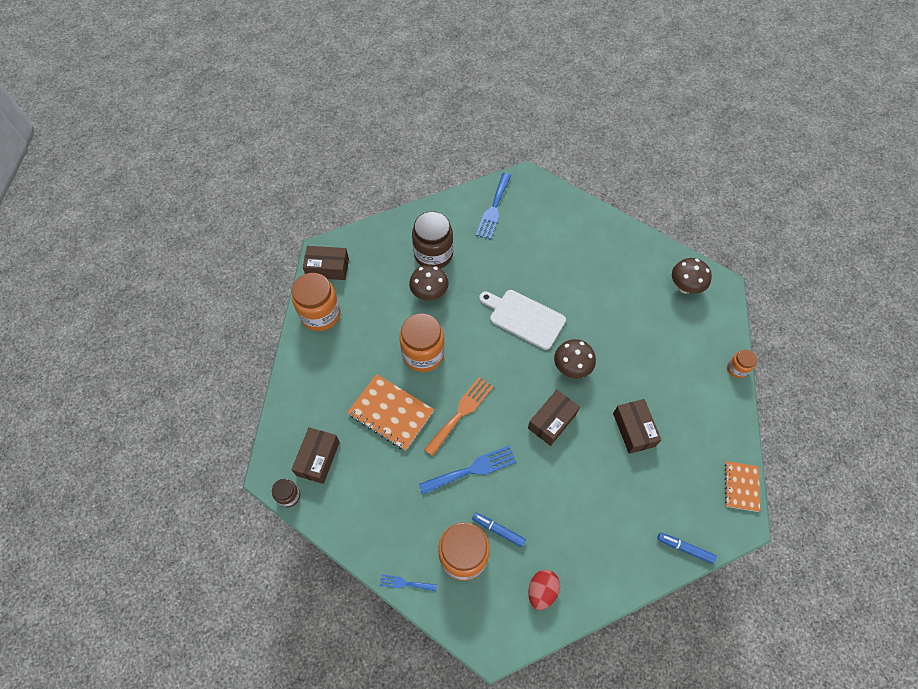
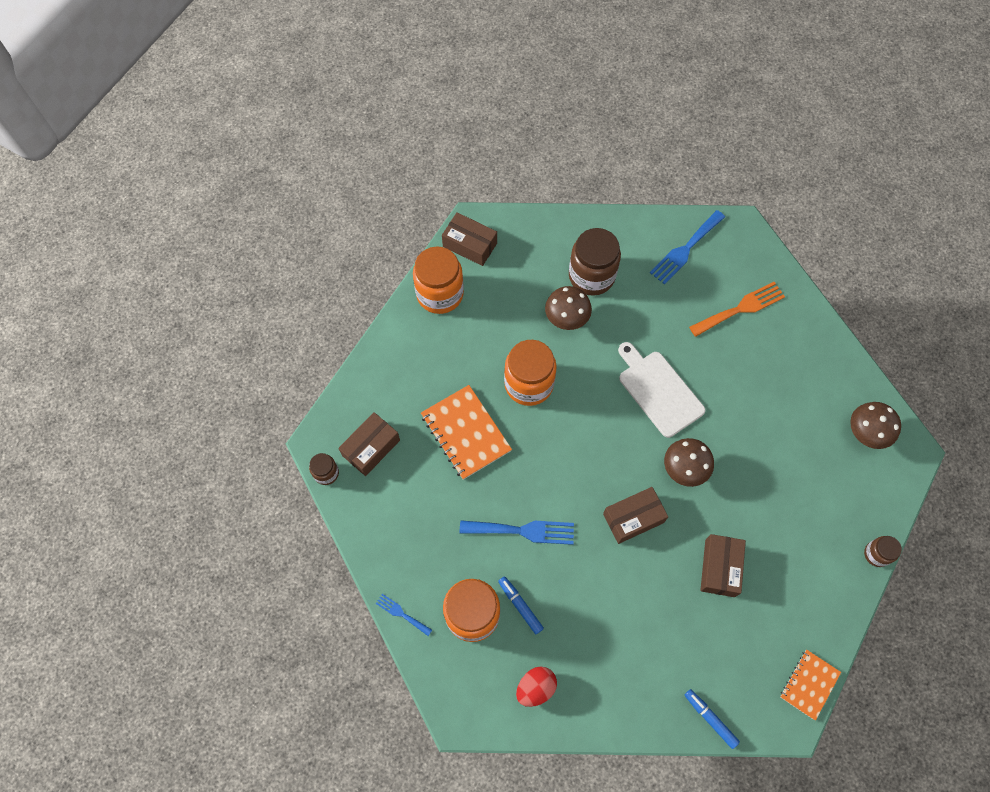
camera: 25 degrees right, 5 degrees up
(461, 413) = (539, 465): orange fork -> orange fork (740, 308)
(737, 369) = (876, 554): orange jar -> brown jar

